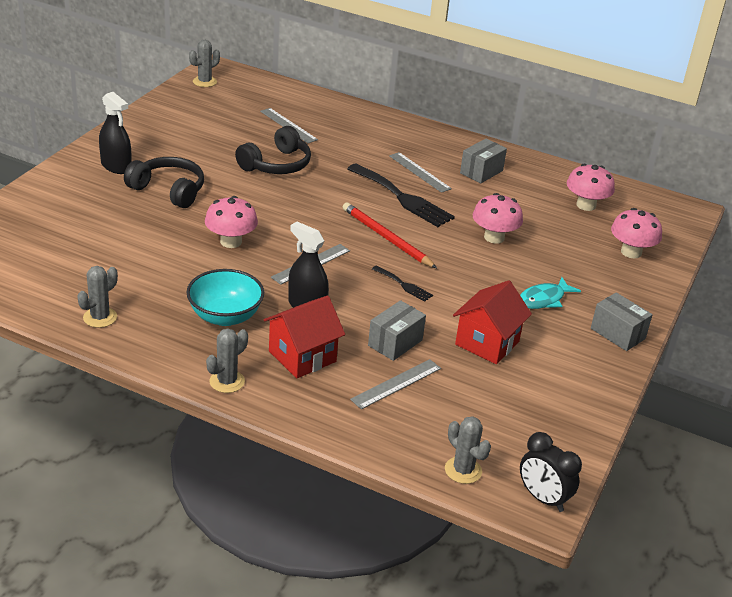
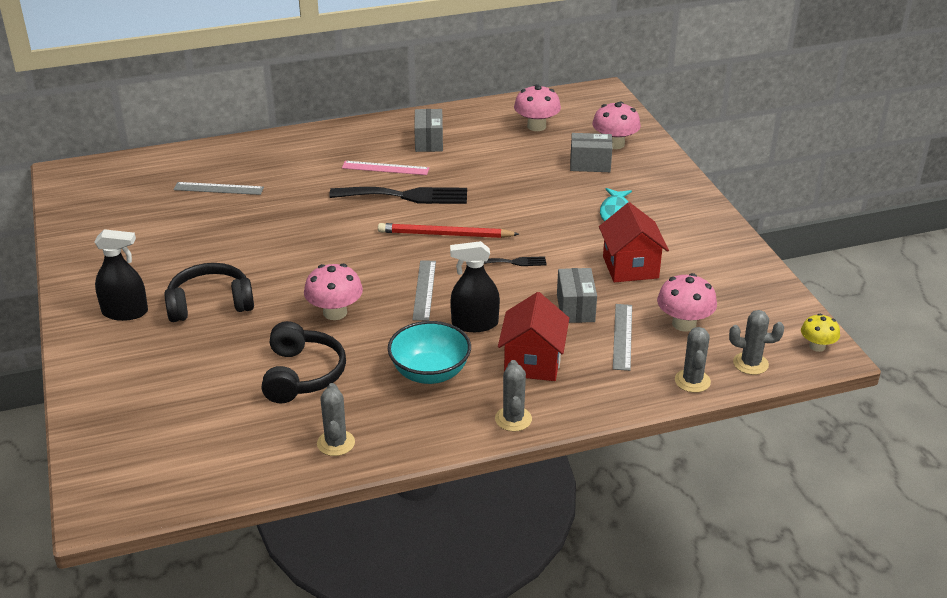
camera: 40 degrees left, 0 degrees up
(204, 82) = (76, 191): grey cactus -> grey cactus (692, 381)
(276, 164) = (264, 227): black headphones -> black headphones (301, 375)
(419, 172) = (385, 168): grey ruler -> pink ruler
(494, 237) = (516, 187): pink mushroom -> pink mushroom (684, 324)
(543, 498) = (817, 346): black clock -> yellow mushroom
(617, 333) = (692, 207): grey box -> grey box (590, 164)

